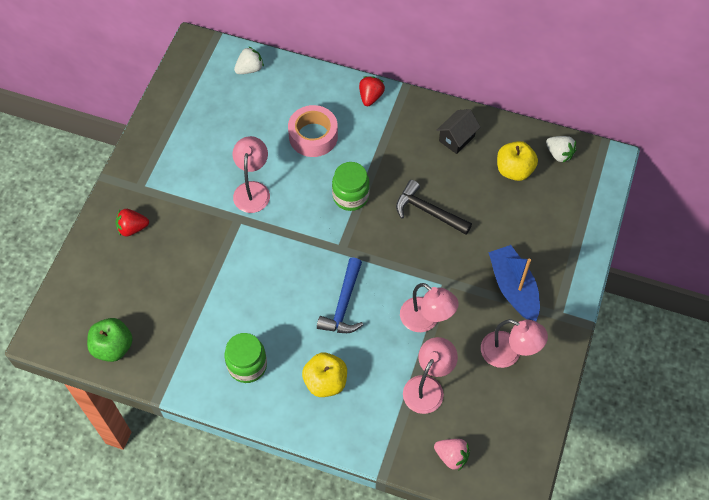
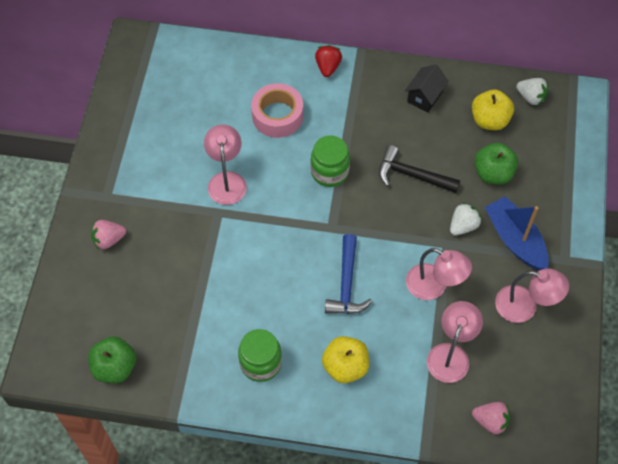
camera: 10 degrees left, 0 degrees up
(132, 228) = (109, 240): red strawberry -> pink strawberry
(249, 69) = (196, 56): white strawberry -> white strawberry (463, 226)
(506, 221) = (493, 173): none -> green apple

